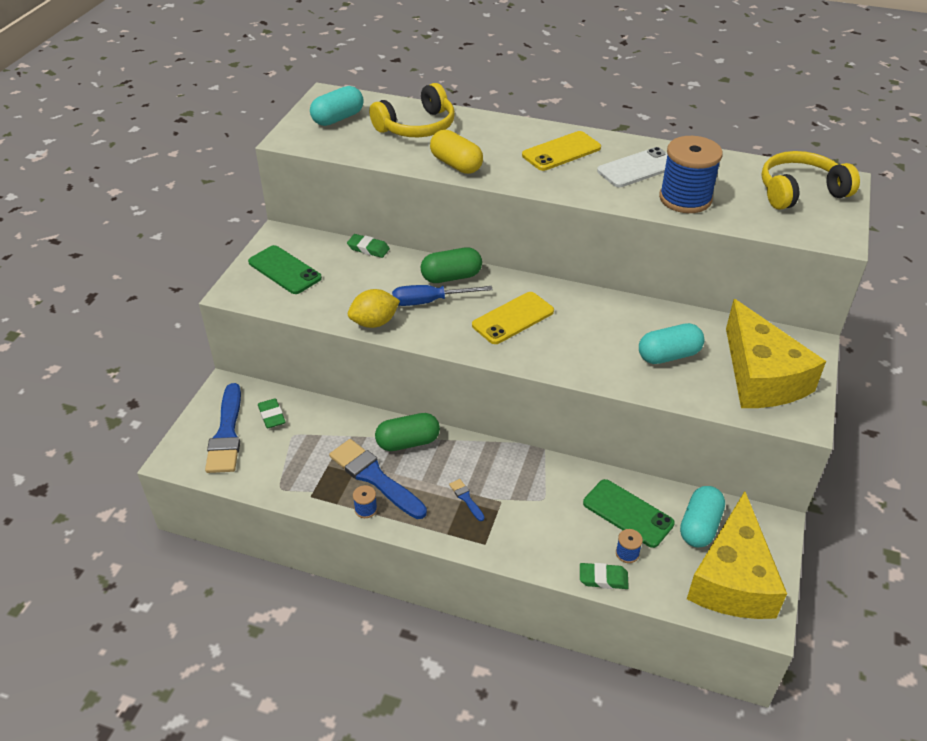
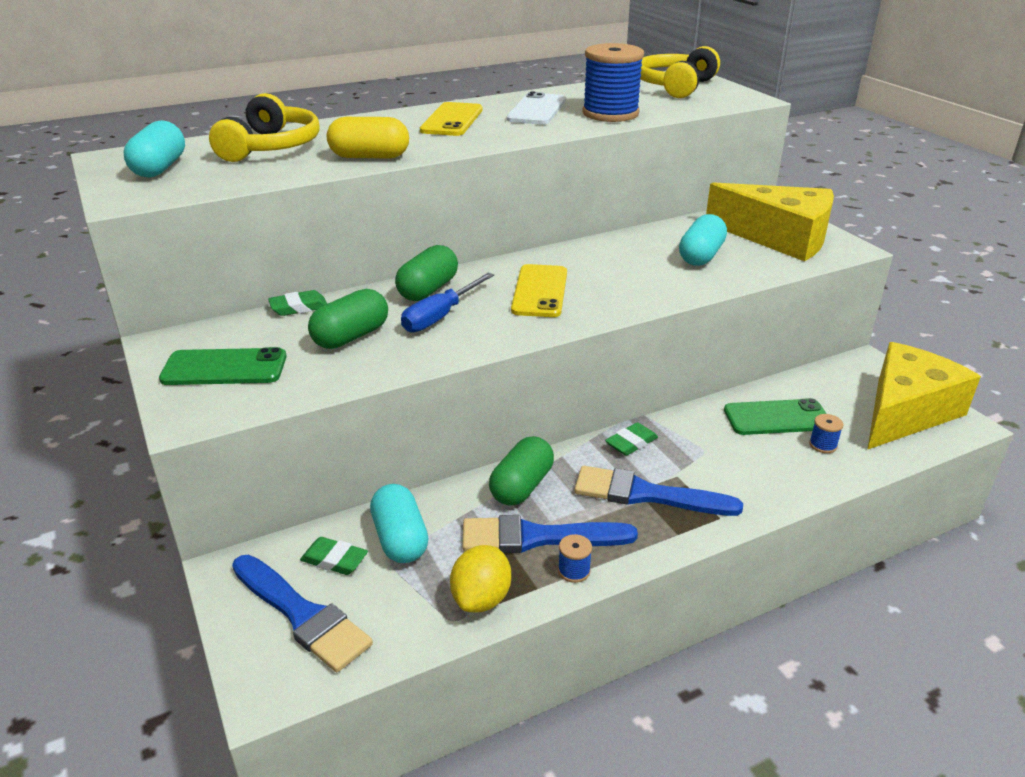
camera: 45 degrees left, 10 degrees down
(366, 287) = (351, 336): none -> green capsule
(374, 322) = (413, 359): yellow lemon -> yellow lemon (481, 598)
(466, 498) = (646, 494): blue brush -> blue brush, size x2.29
(603, 578) = (839, 474): green eraser -> green eraser (631, 443)
(699, 526) = (831, 393): turquoise capsule -> turquoise capsule (400, 539)
(732, 578) = (905, 412): yellow cheese -> yellow cheese turned 105 degrees counterclockwise

